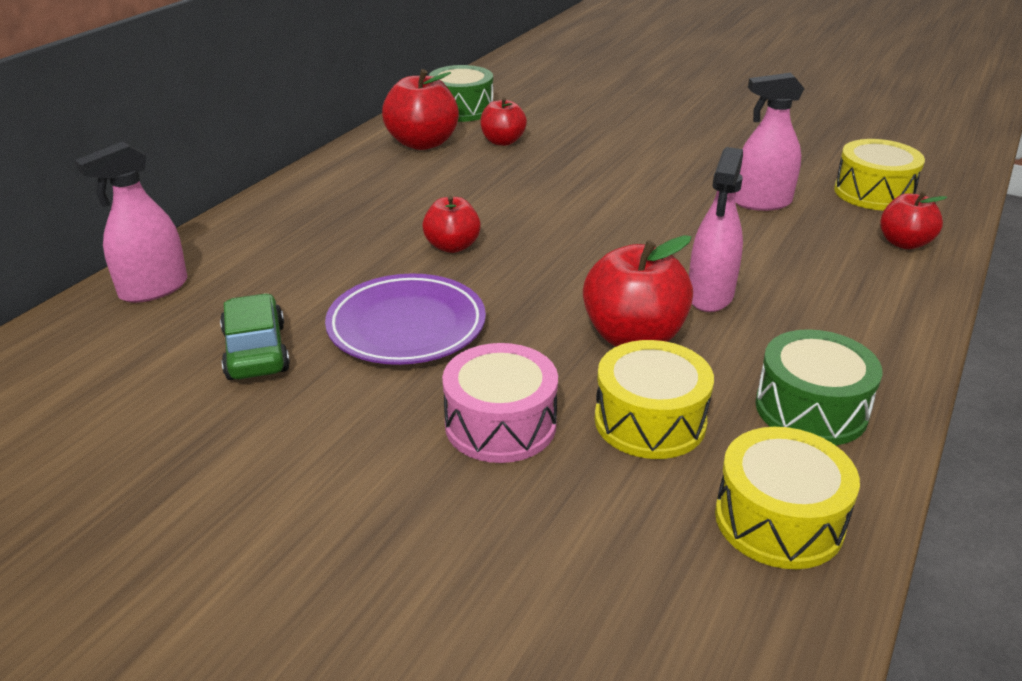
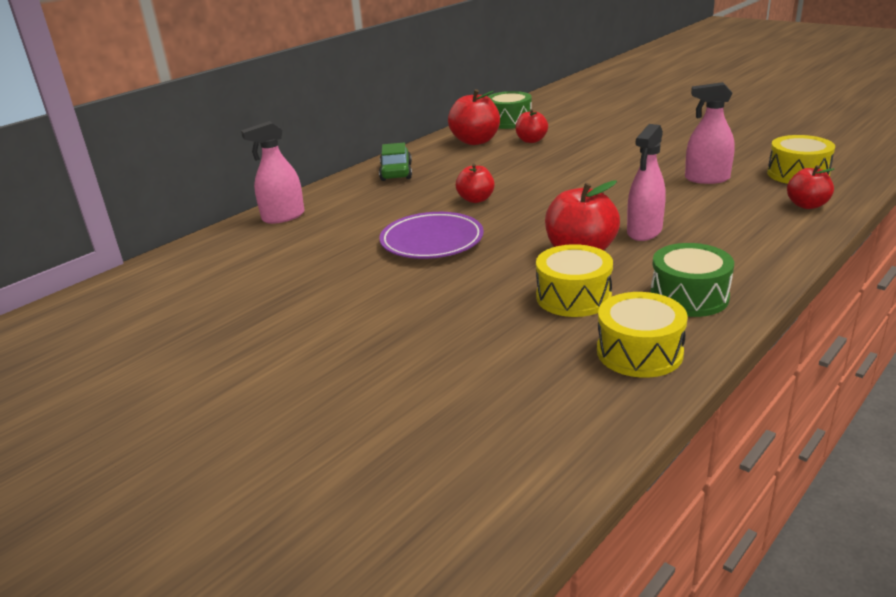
camera: 15 degrees right, 5 degrees down
(256, 351) = (335, 250): green car -> green car (396, 172)
(500, 424) = (474, 294): pink drum -> none

